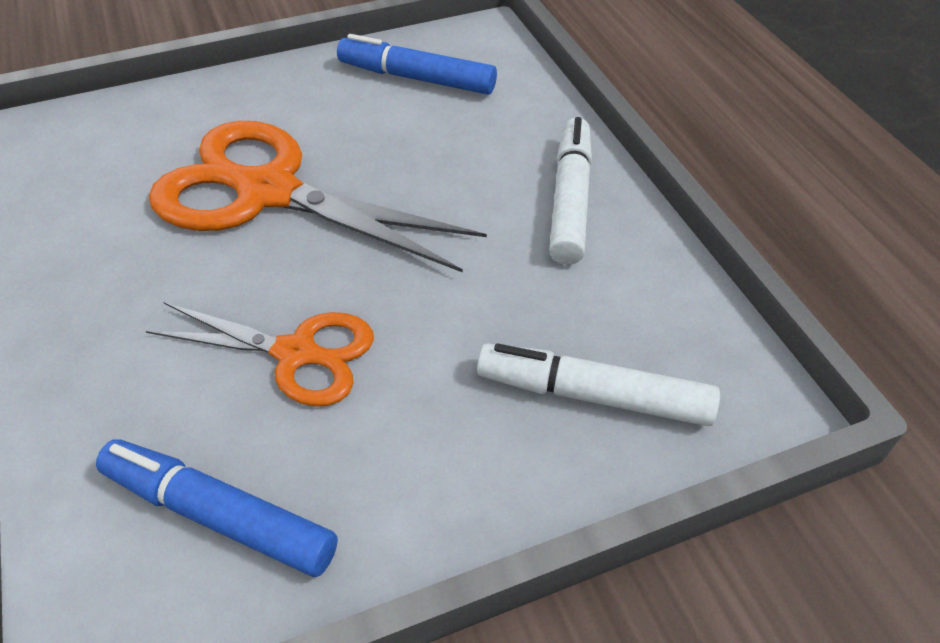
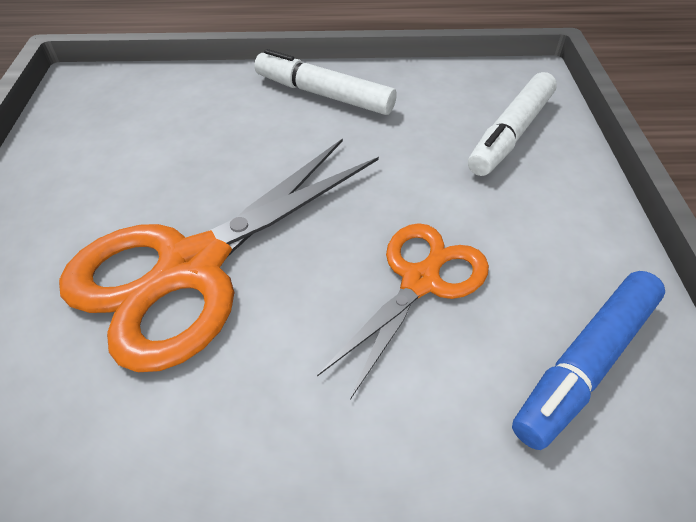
camera: 70 degrees left, 0 degrees up
(416, 78) = (106, 134): blue marker -> none

